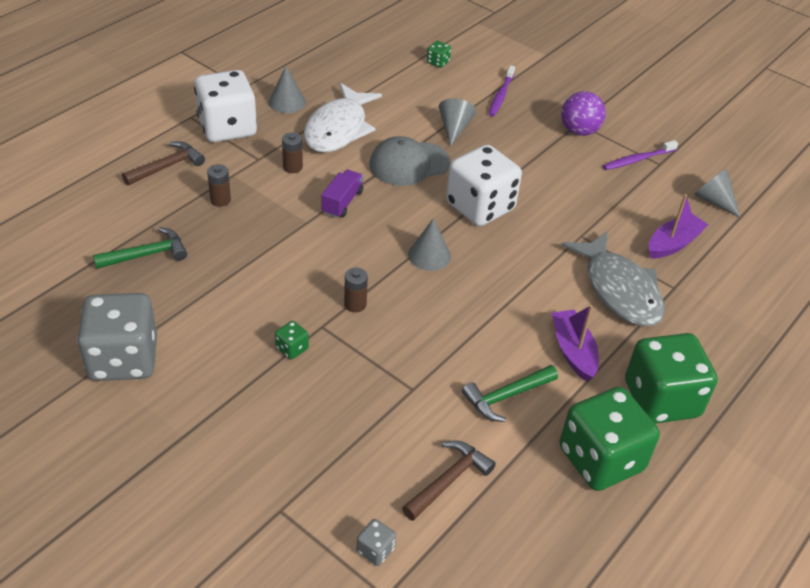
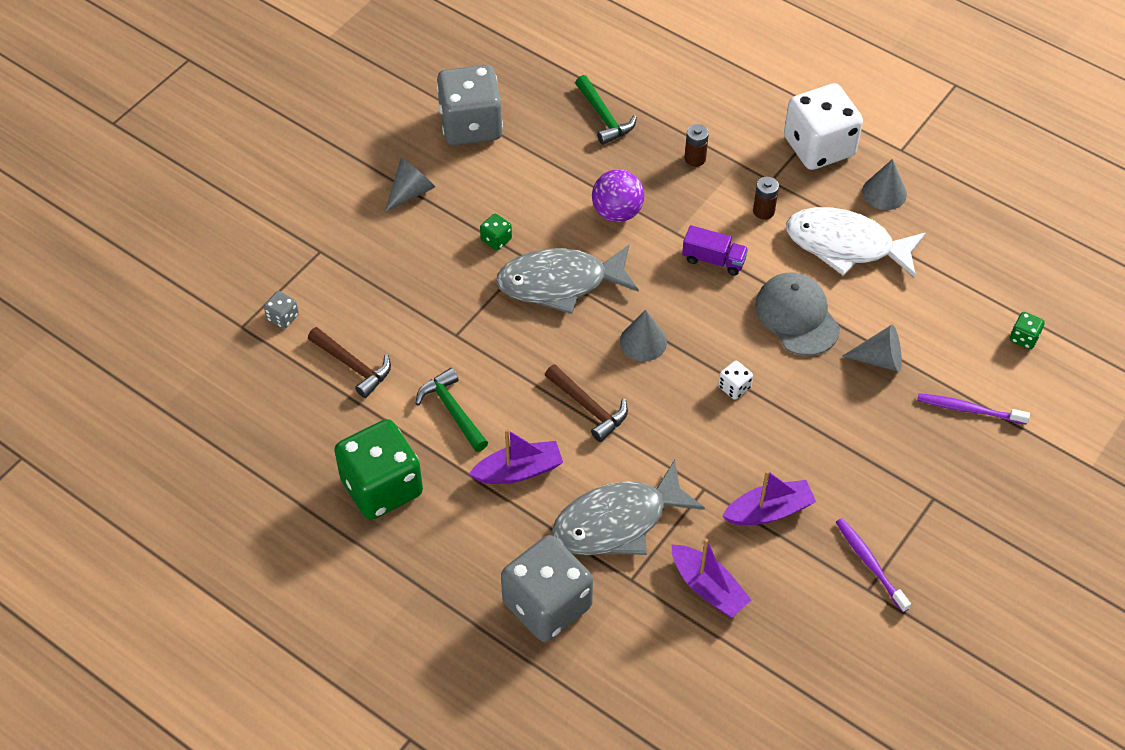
camera: 90 degrees right, 10 degrees up
(167, 166) = (739, 109): brown hammer -> brown hammer (589, 407)
(355, 304) = (560, 283): brown battery -> grey fish
(480, 207) = (734, 387): white dice -> white dice, size x0.40
(579, 131) = (915, 498): purple ball -> purple ball (617, 212)
(598, 203) = (769, 511): none -> purple boat
(661, 399) = (460, 548): green dice -> none
(708, 342) = (547, 605): none -> grey dice
(713, 201) = (803, 646): grey cone -> grey cone (411, 192)

